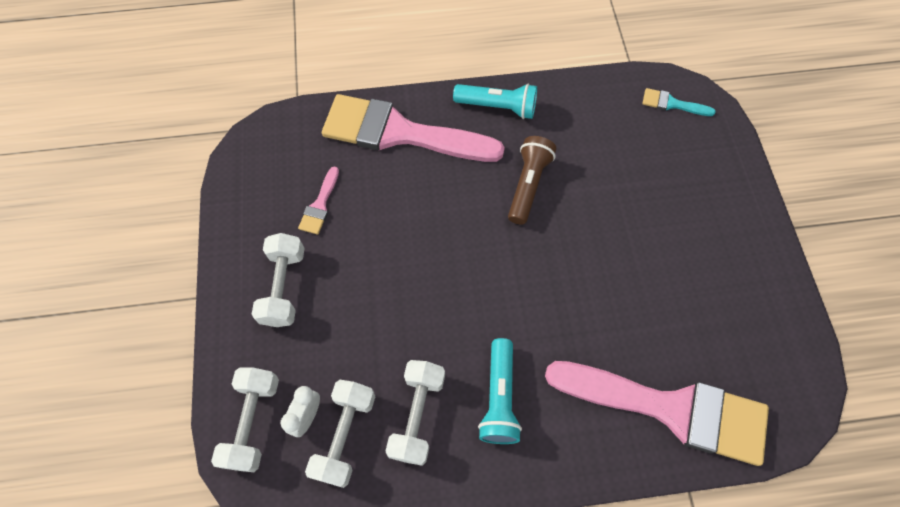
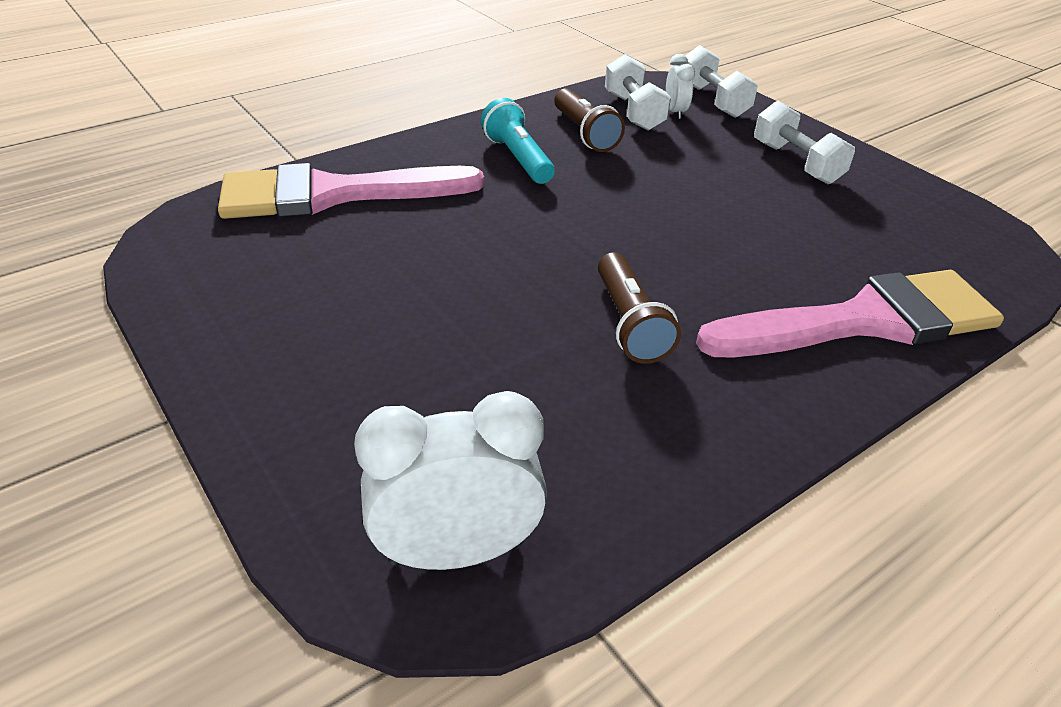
camera: 150 degrees right, 25 degrees down
(320, 205) = (852, 223): pink brush -> none
(417, 415) = (584, 133): white dumbbell -> brown flashlight
(498, 107) = (771, 410): turquoise flashlight -> none
(672, 104) = (457, 552): turquoise brush -> white clock

